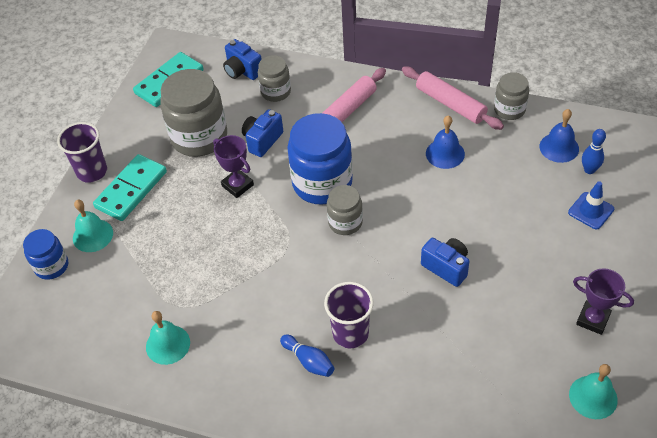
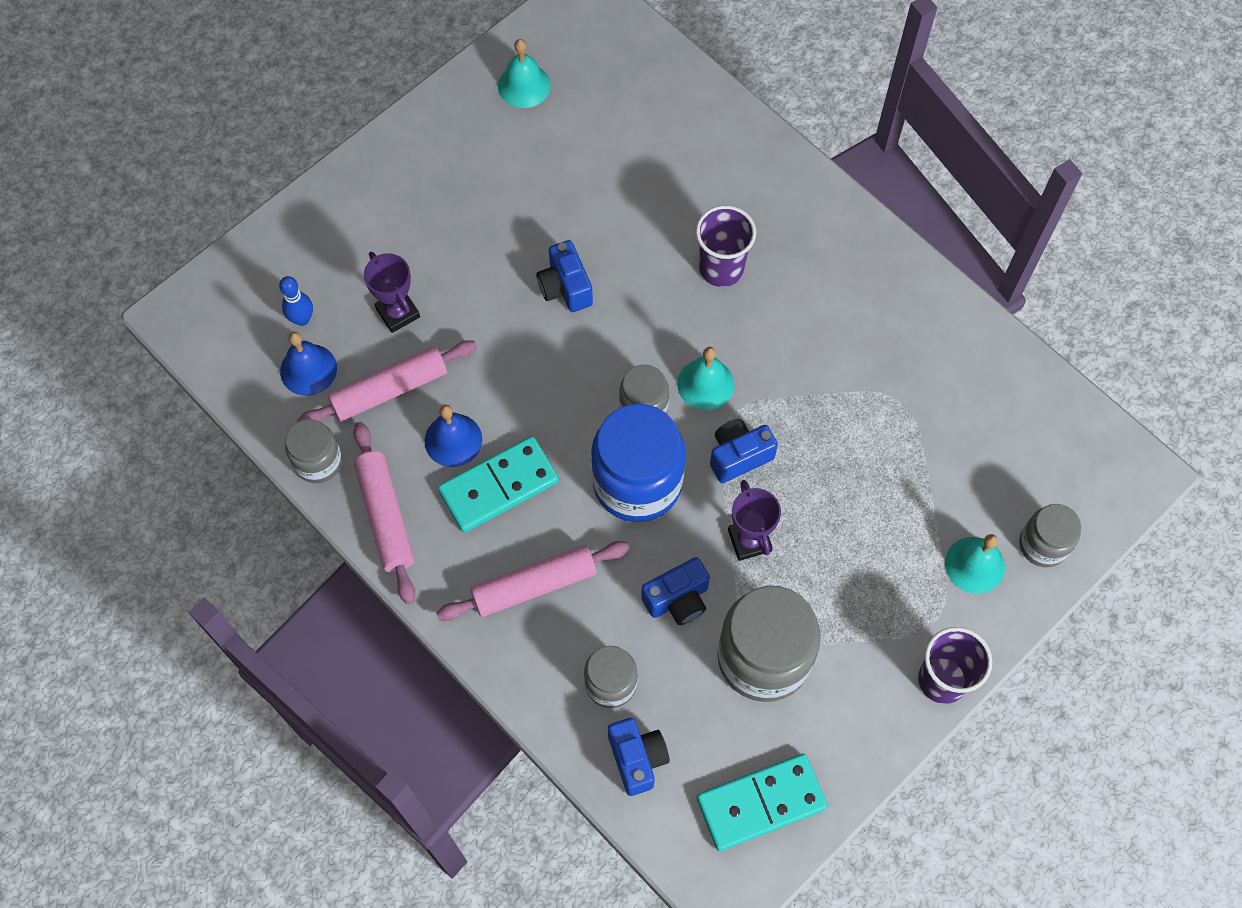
camera: 155 degrees left, 15 degrees up
(51, 266) = (1043, 544): blue jar -> grey jar
(131, 189) = (897, 614): turquoise domino -> turquoise domino (499, 486)
(168, 344) = (932, 360): turquoise bell -> turquoise bell (705, 384)
(269, 225) = (739, 456): none -> blue camera
(309, 361) = (784, 261): blue bowling pin -> none
(503, 160) = (389, 389): none -> pink rolling pin
(591, 211) = (349, 267): blue traffic cone -> none
(593, 319) = (458, 152): purple trophy -> purple trophy (397, 313)

